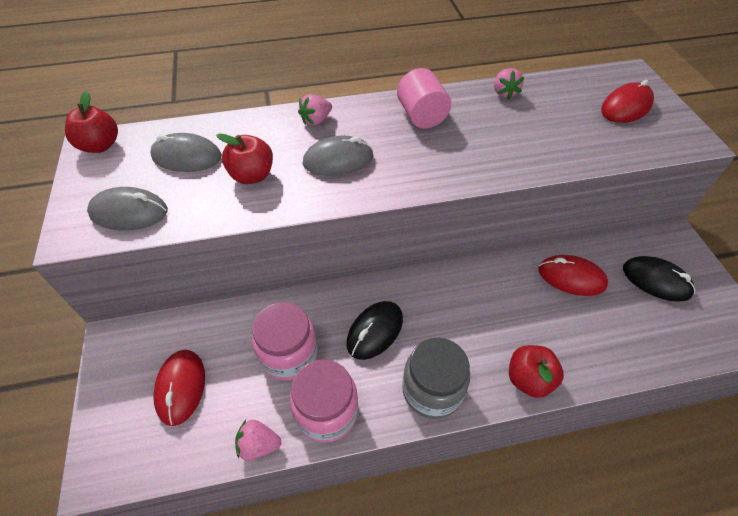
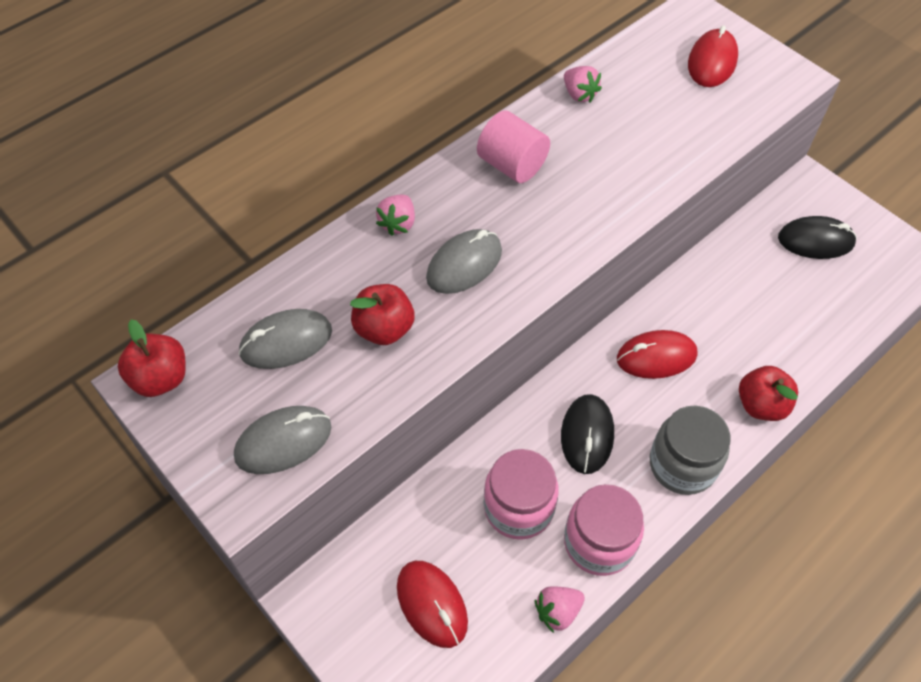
camera: 30 degrees left, 5 degrees up
(571, 277) = (738, 276): red mouse -> red mouse (656, 357)

